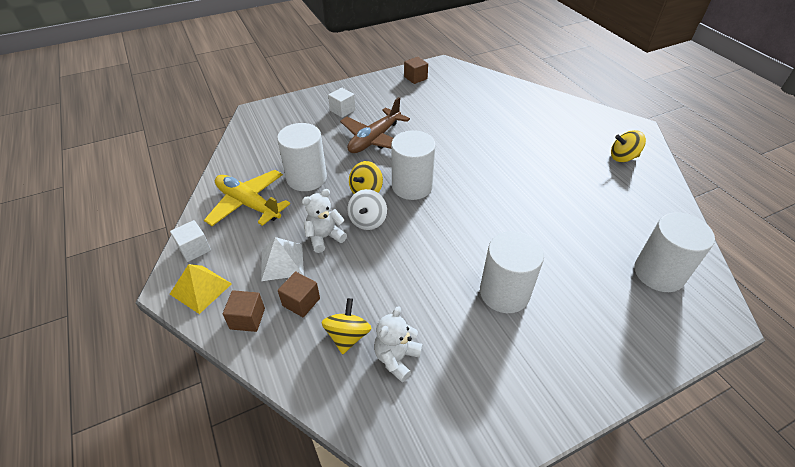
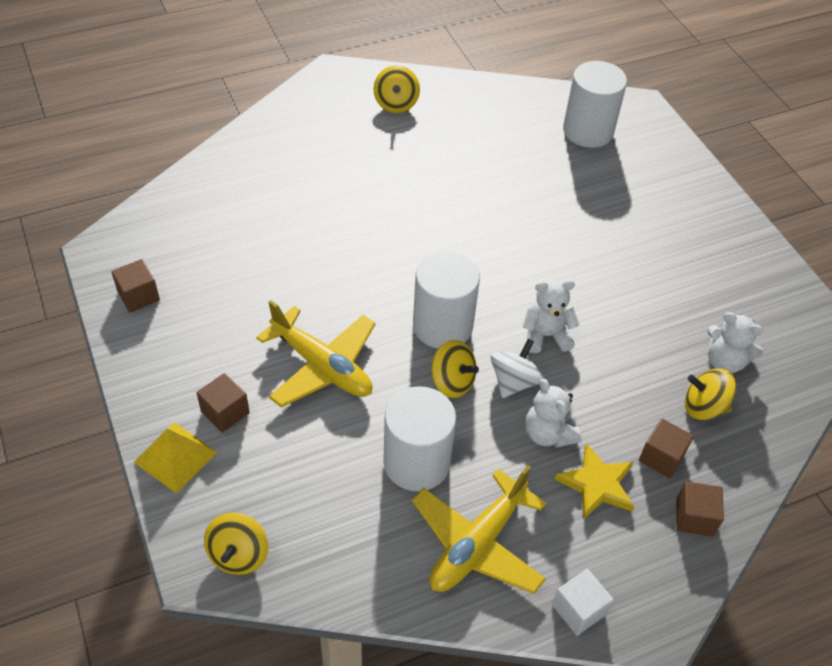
camera: 90 degrees left, 5 degrees up
(200, 289) = (653, 585): yellow pyramid -> yellow pyramid (175, 457)
(259, 122) = (238, 555): none -> yellow spinning top
(282, 262) = (597, 484): white pyramid -> yellow star
(342, 110) = (225, 412): white cube -> brown cube
(368, 221) = (514, 381): white spinning top -> white spinning top turned 75 degrees counterclockwise
(374, 139) = (322, 366): brown plane -> yellow plane
(410, 238) = (546, 335): none -> white teddy bear
(504, 293) = (626, 257): white cylinder -> none

